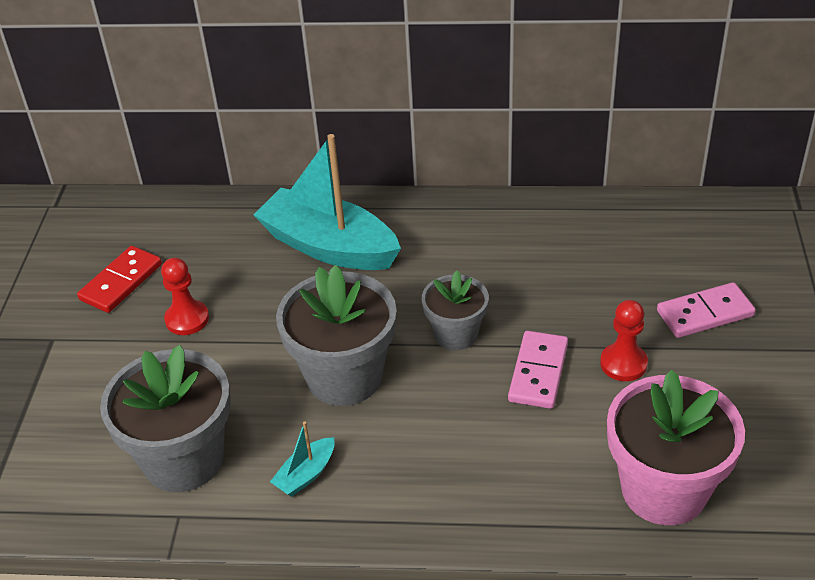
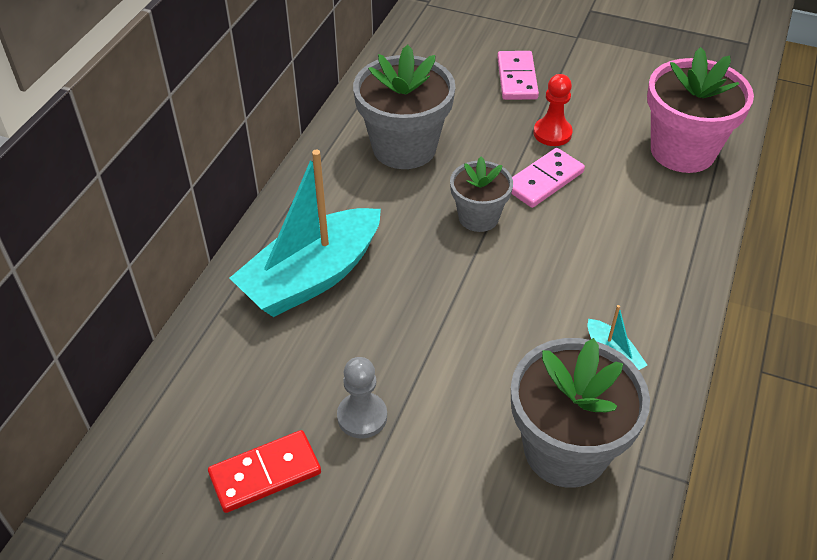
camera: 75 degrees left, 5 degrees up
(121, 282) = (265, 474): red domino -> red domino turned 75 degrees counterclockwise
(187, 319) = (362, 416): red pawn -> grey pawn
(344, 376) = (500, 303): grey flower pot -> grey flower pot (404, 147)
(538, 372) = (544, 180): pink domino -> pink domino turned 75 degrees counterclockwise

